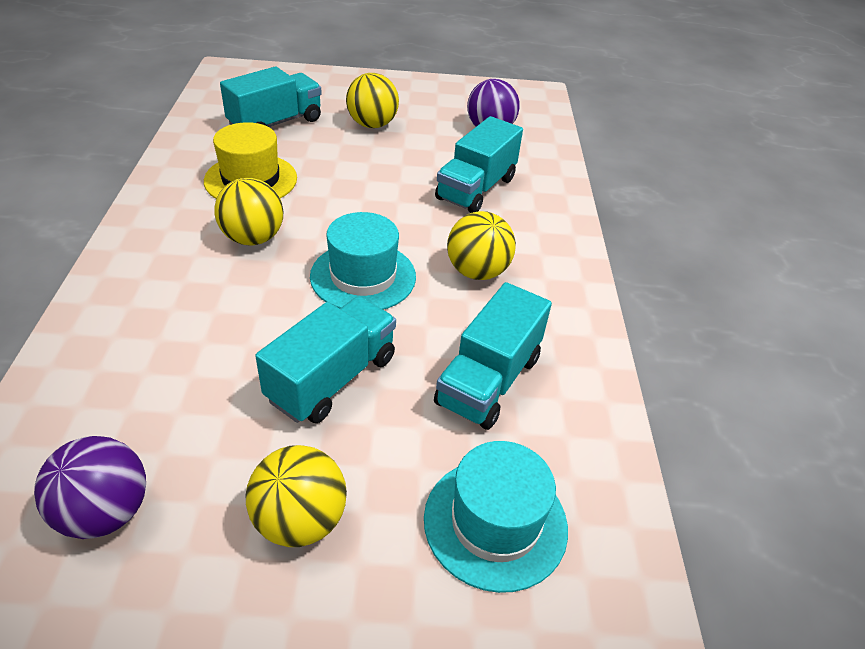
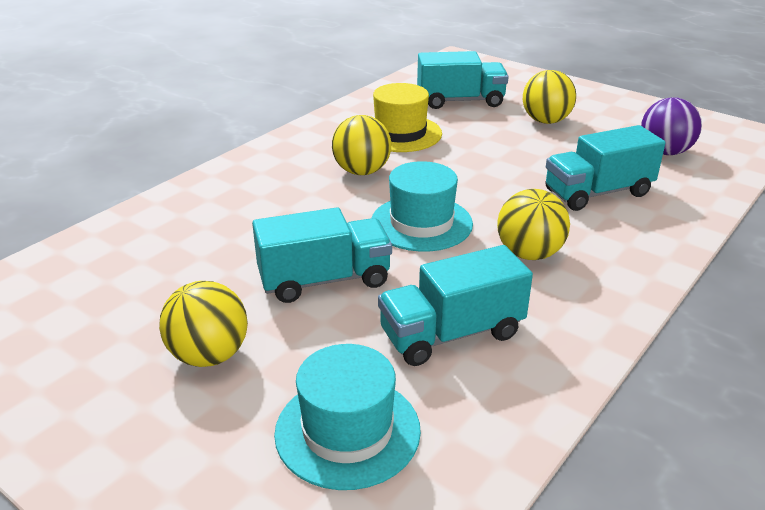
camera: 40 degrees right, 10 degrees down
(105, 512) = (105, 293): purple ball -> none

